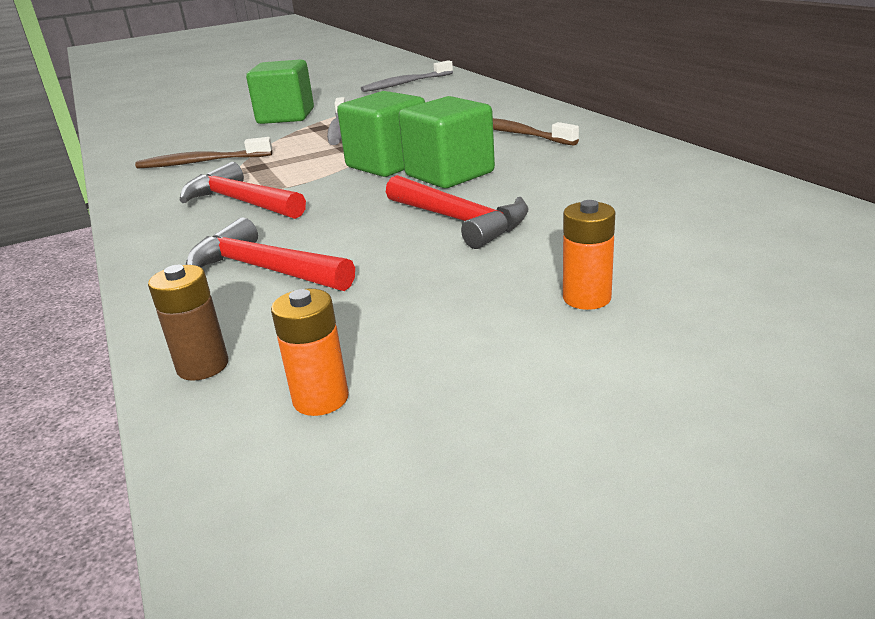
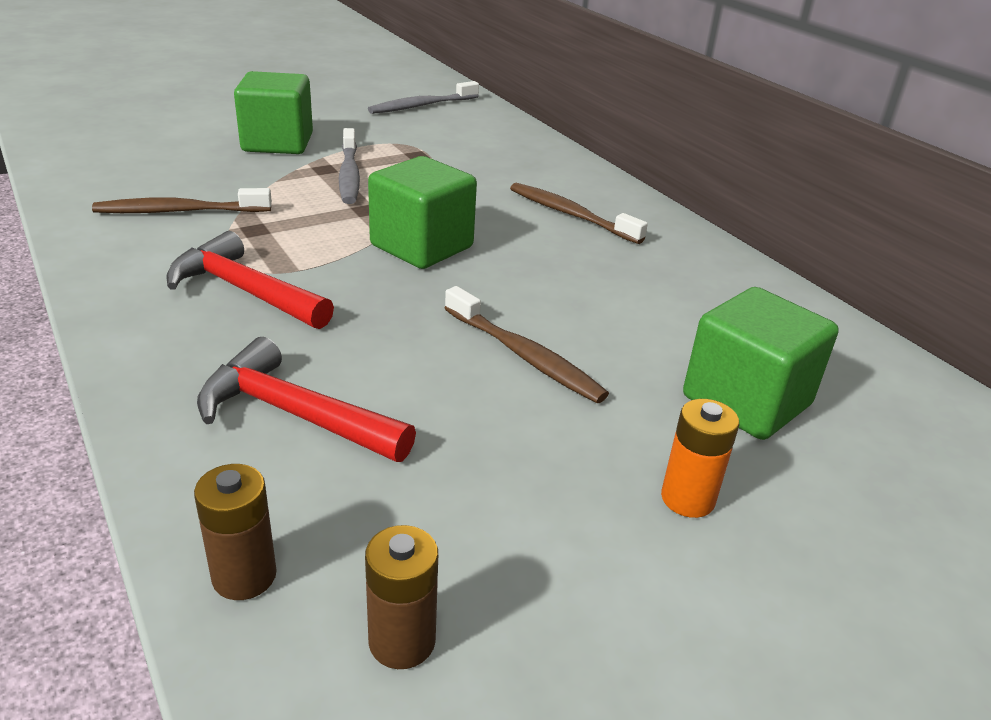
camera: 10 degrees left, 5 degrees up
(321, 399) = (402, 641): orange battery -> brown battery
(449, 174) = (499, 274): green cube -> green cube (746, 401)
(460, 221) = (524, 356): red hammer -> brown toothbrush

